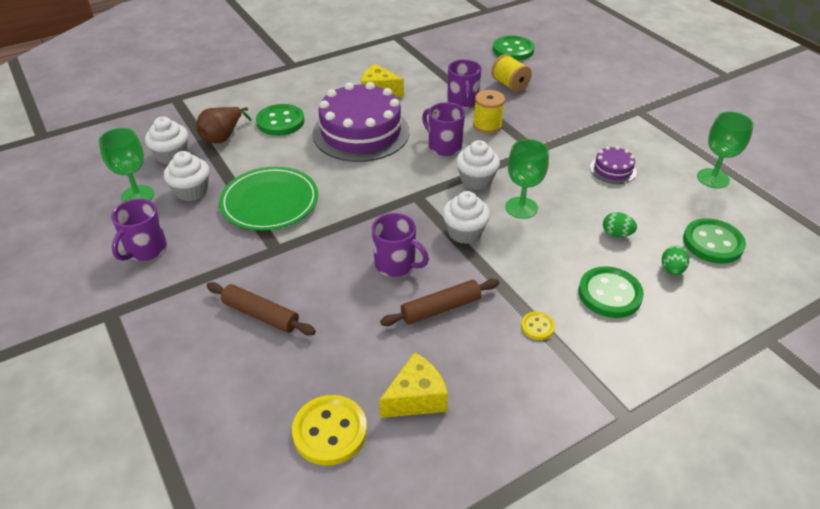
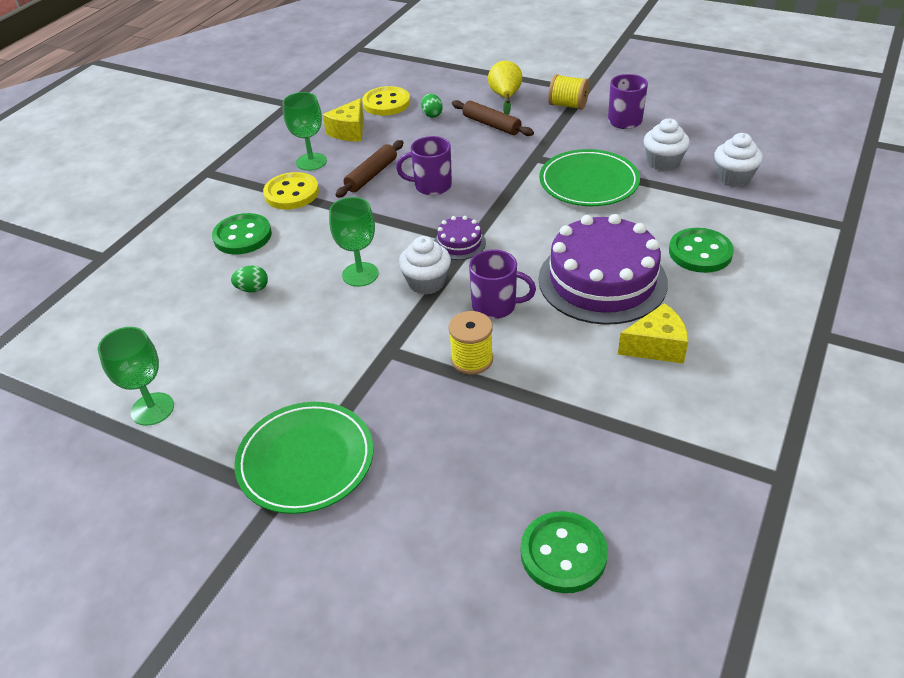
camera: 150 degrees right, 0 degrees up
(137, 196) = (697, 142): green goblet -> green goblet (311, 162)
(194, 352) = (505, 97): none -> yellow pear
(223, 137) = (724, 212): brown pear -> none
(261, 314) = (491, 125): brown rolling pin -> brown rolling pin turned 45 degrees clockwise
(462, 102) = (535, 383): purple mug -> none
(464, 232) = (397, 230): white cupcake -> none
(509, 85) = (500, 453): yellow spool -> yellow spool (568, 105)
(537, 327) = (291, 193): yellow button -> yellow button, size x1.96
(613, 169) = (282, 365): purple cake -> purple cake (459, 243)
(617, 118) = (306, 460): none -> green plate
(671, 270) = (190, 278): green egg -> green egg (432, 114)
(712, 243) = (151, 321): green button -> none

